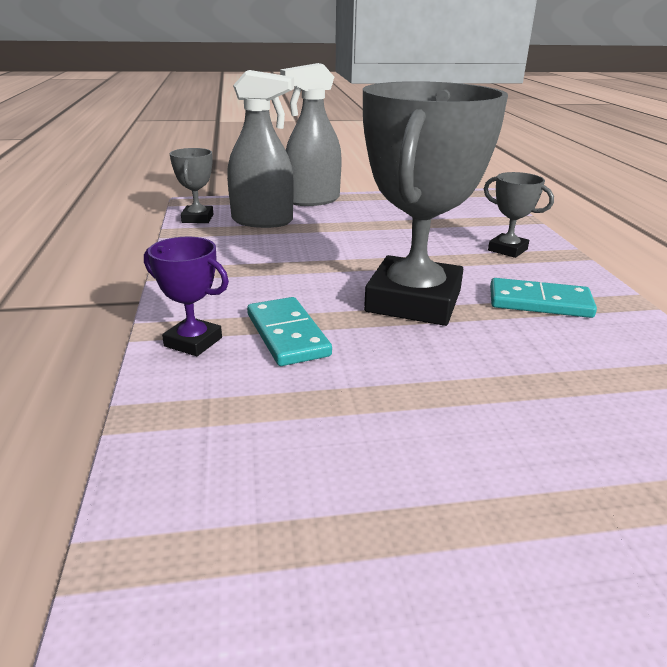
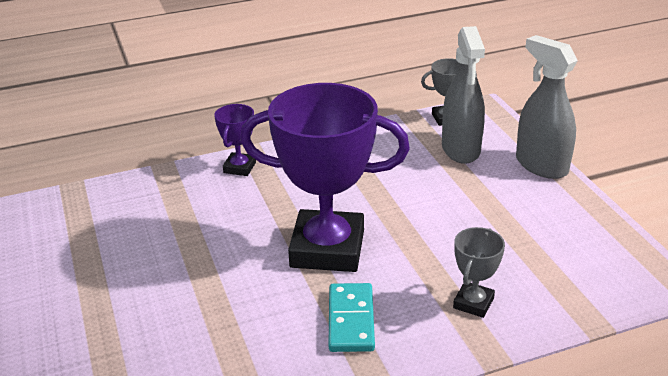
camera: 80 degrees right, 5 degrees up
(287, 335) = (257, 199): turquoise domino -> none
(414, 301) = (327, 249): grey trophy -> purple trophy

